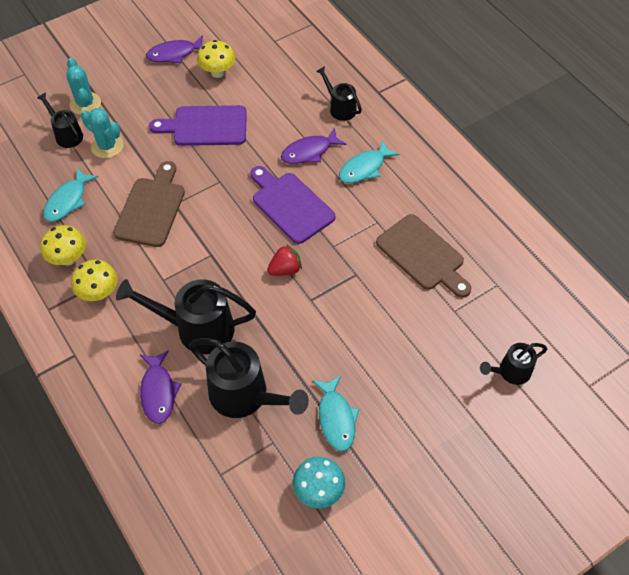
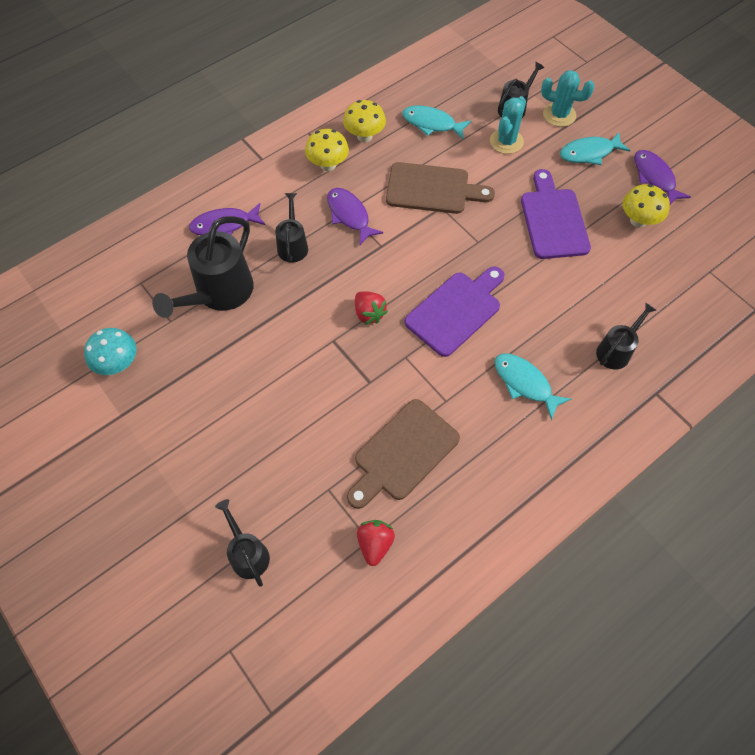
camera: 85 degrees right, 5 degrees up
(85, 104) = (559, 115): turquoise cactus -> turquoise cactus turned 45 degrees clockwise
(196, 328) = (293, 245): black watering can -> black watering can, size x0.56
(309, 152) = (538, 323): purple fish -> purple fish (349, 215)
(336, 418) = (194, 374): turquoise fish -> turquoise fish (589, 153)
(499, 280) = (375, 544): none -> red strawberry

